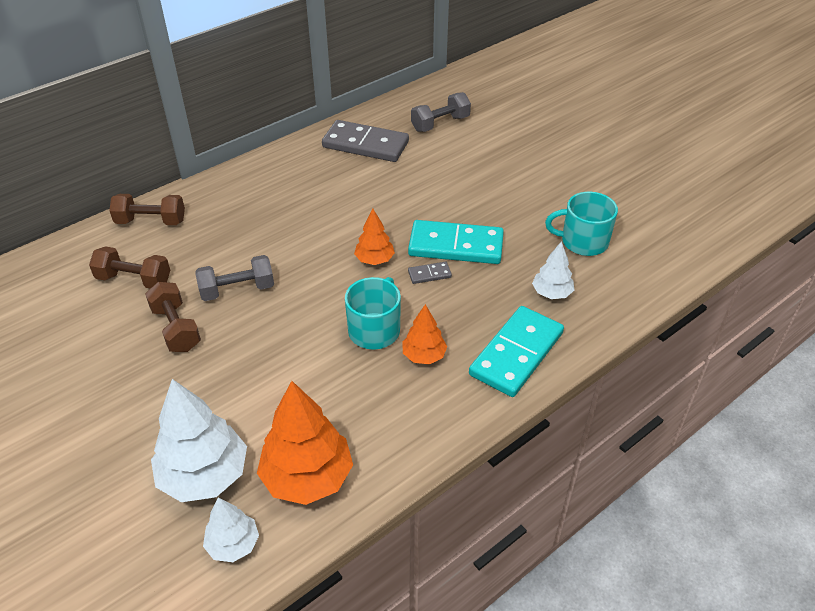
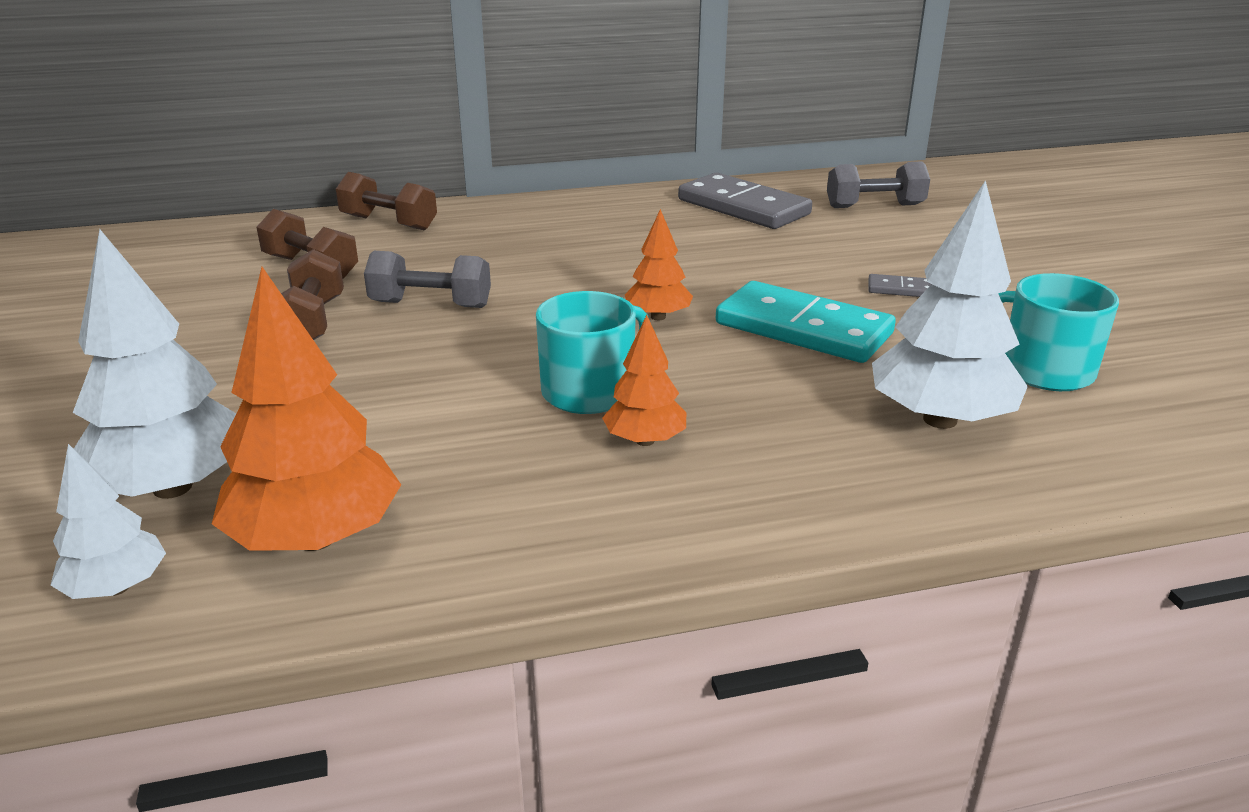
camera: 25 degrees right, 15 degrees down
(429, 274) = (733, 350): grey domino -> grey domino (900, 289)
(516, 354) = (816, 481): turquoise domino -> none
(551, 293) = (940, 419): white tree -> white tree, size x1.82

